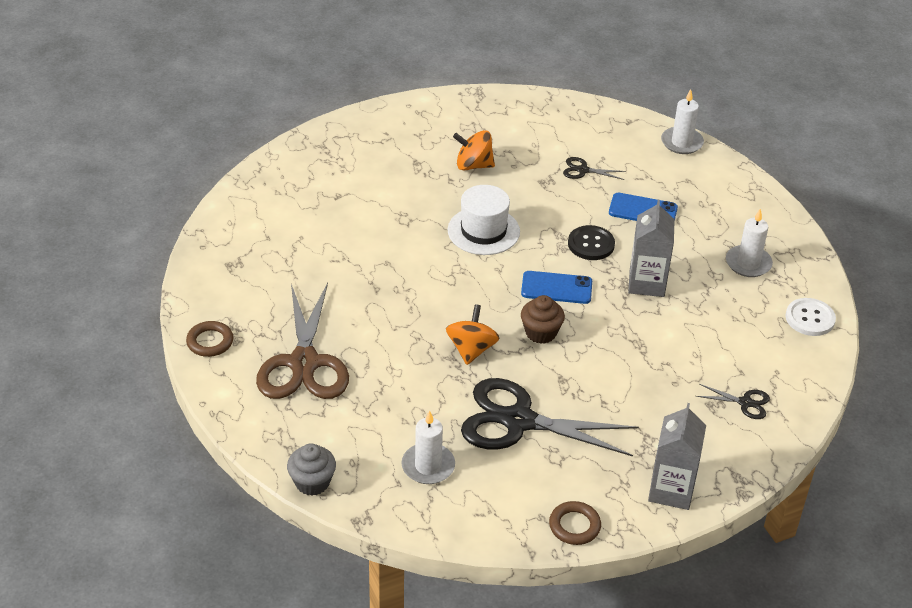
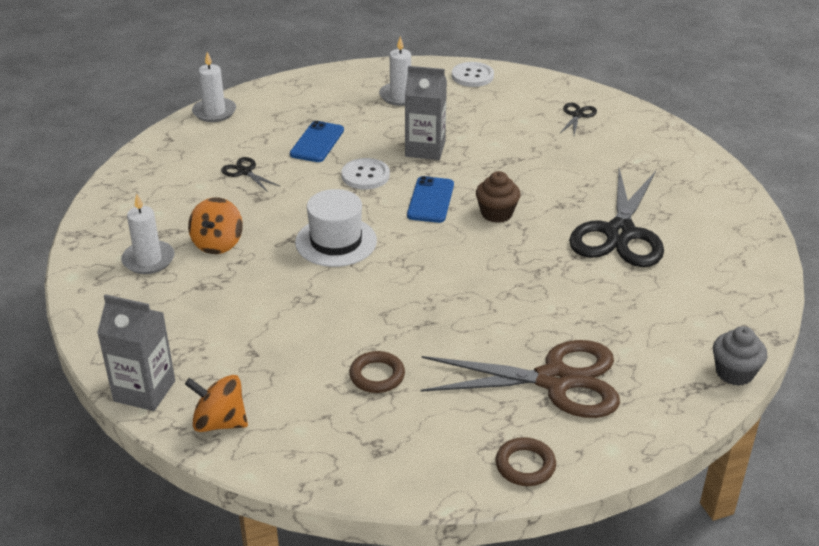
camera: 85 degrees left, 5 degrees down
(428, 466) = (691, 292): white candle -> white candle (148, 260)
(471, 349) = (523, 258): orange spinning top -> orange spinning top (219, 422)
(574, 526) = (741, 210): brown ring -> brown ring (377, 376)
(583, 170) = (244, 172): black scissors -> black scissors turned 120 degrees clockwise
(591, 244) = (365, 175): black button -> white button
(671, 490) = (686, 159): grey carton -> grey carton (144, 391)

